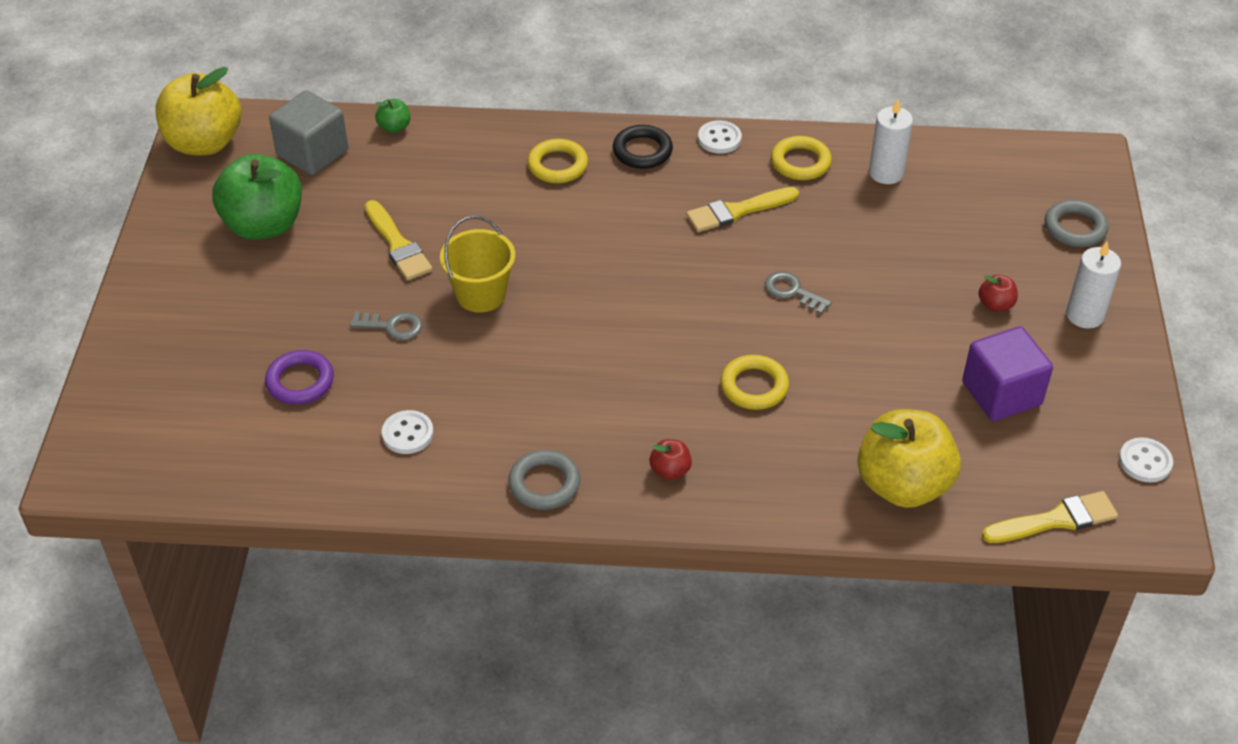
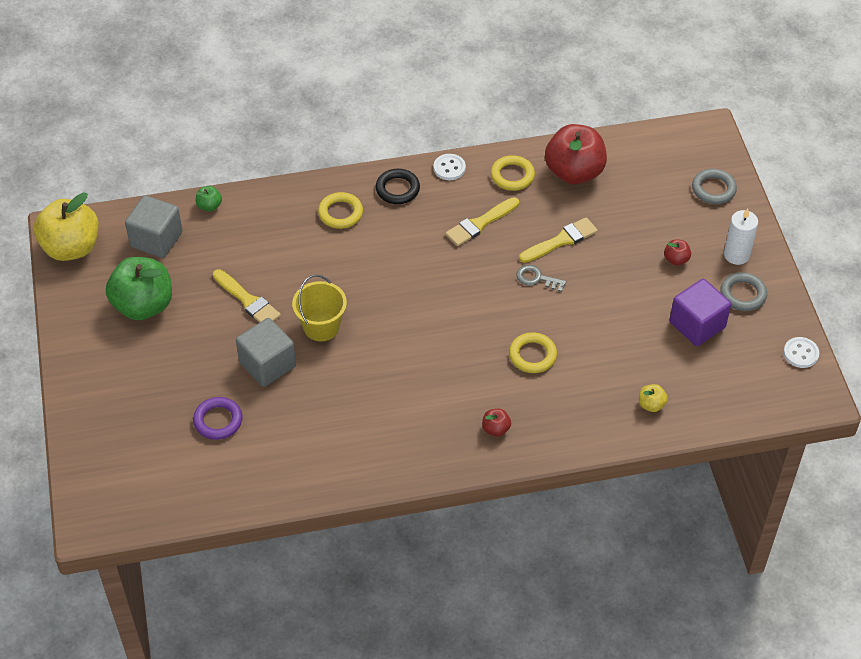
camera: 15 degrees left, 5 degrees up
(392, 326) = (267, 364): grey key -> grey cube
(407, 434) = (308, 442): white button -> none
(544, 484) = (415, 458): grey ring -> grey ring (743, 294)
(886, 173) = (574, 172): white candle -> red apple
(903, 485) = (651, 405): yellow apple -> yellow apple, size x0.42
(1055, 520) = (754, 407): yellow brush -> yellow brush (561, 240)

